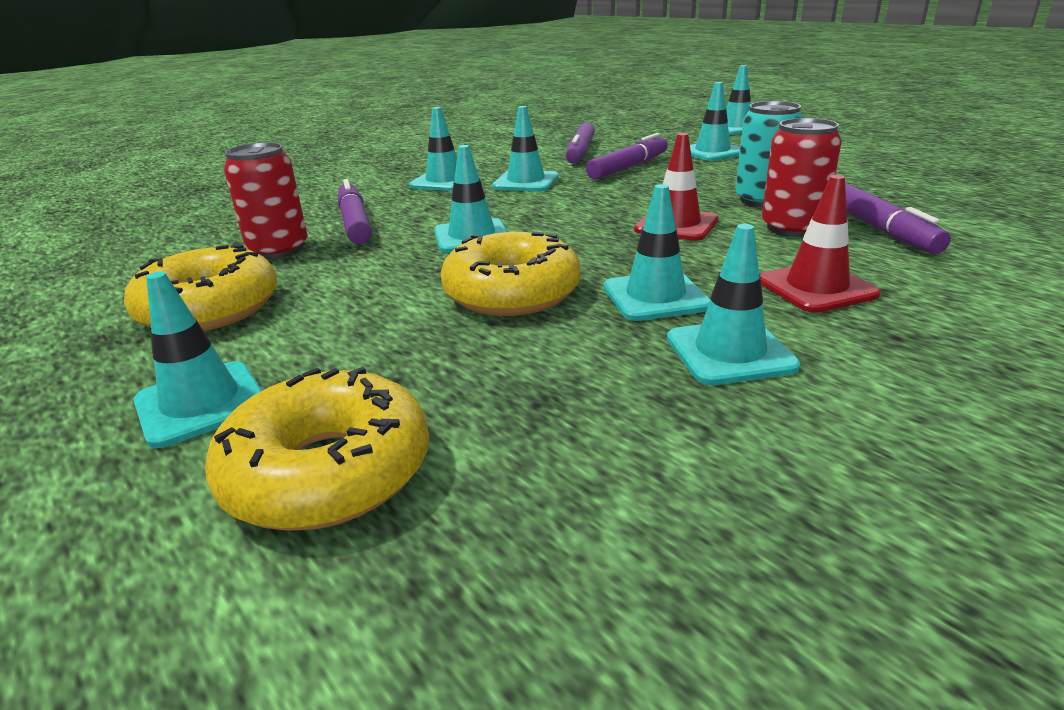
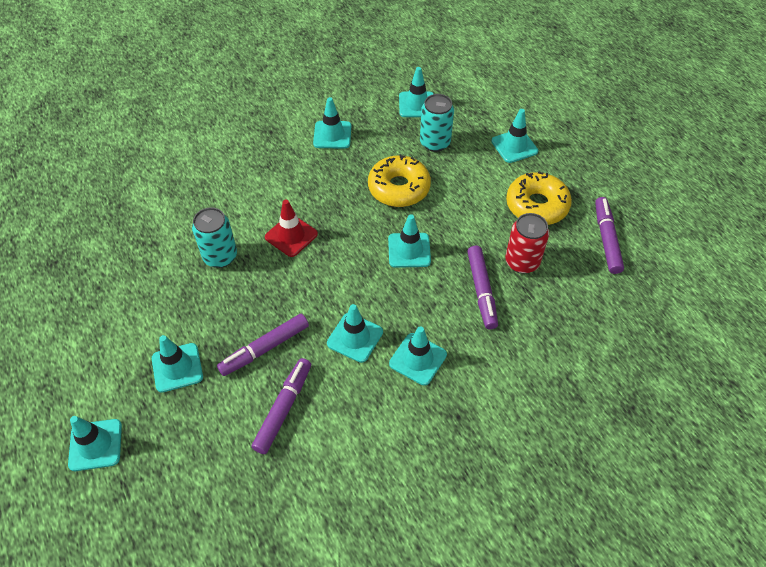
camera: 170 degrees left, 25 degrees up
(328, 471) = (467, 113): yellow donut -> none
(438, 377) = (435, 143): none -> turquoise can
(655, 297) = (339, 172): turquoise traffic cone -> turquoise traffic cone (416, 105)
(792, 228) = (235, 216): red can -> none
(816, 288) = (271, 163): red traffic cone -> none
(879, 229) = (195, 205): purple marker -> purple marker (606, 239)

